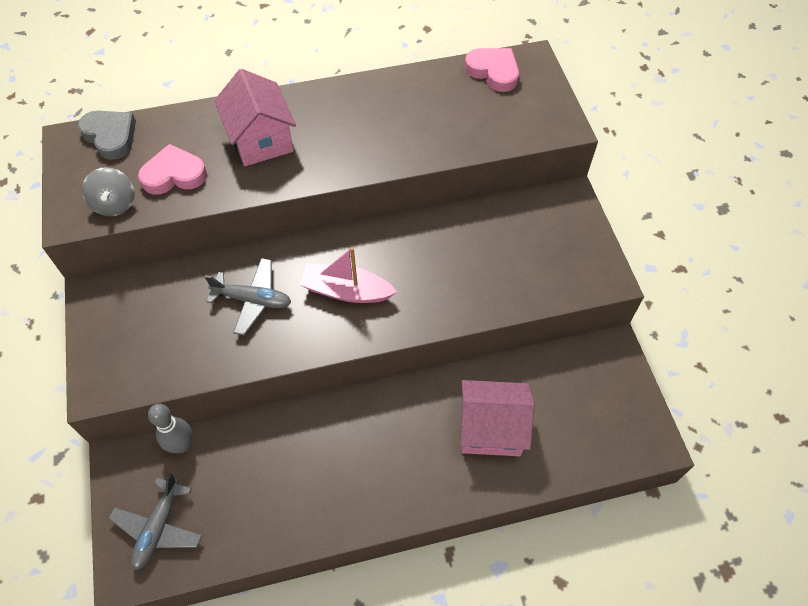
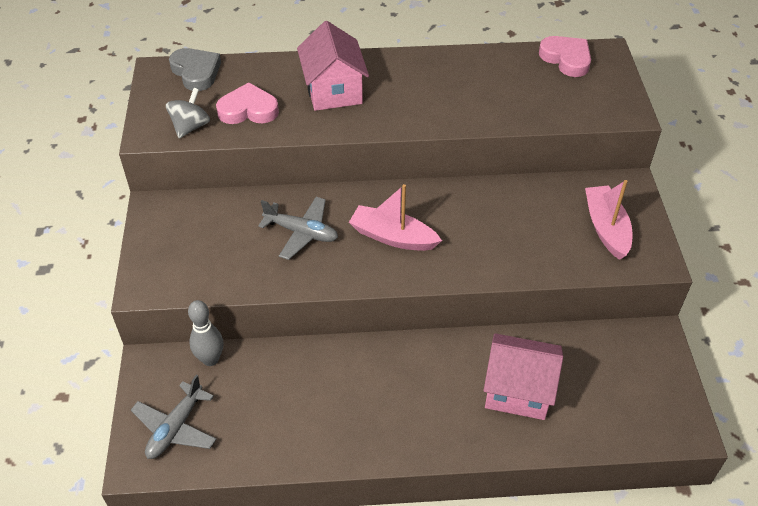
camera: 10 degrees right, 10 degrees down
(115, 204) = (190, 127): grey spinning top -> grey spinning top turned 150 degrees counterclockwise
(554, 250) = (606, 228): none -> pink boat

